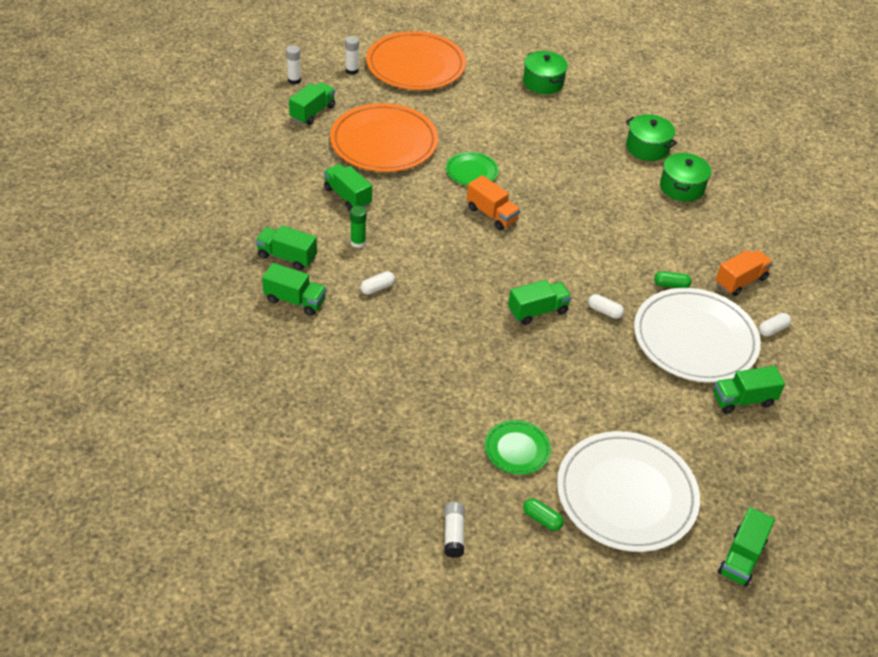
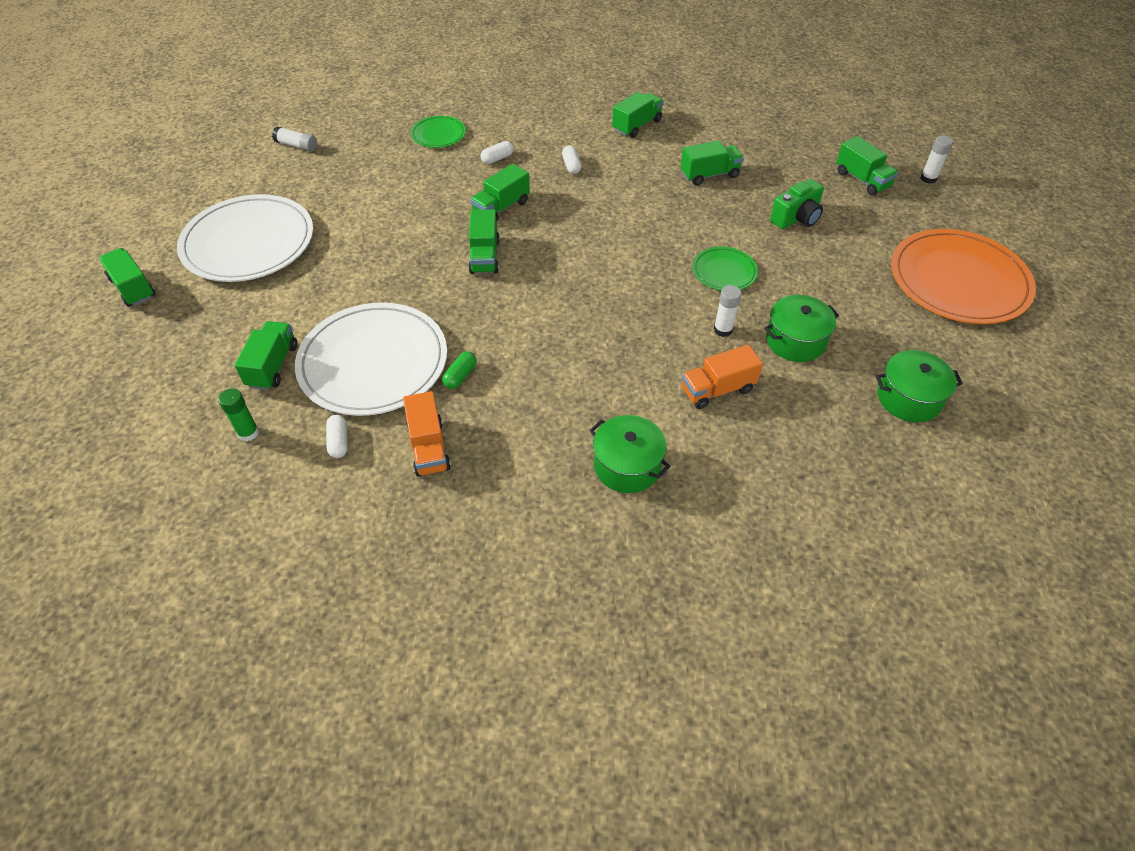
camera: 115 degrees right, 5 degrees up
(295, 300) = (580, 120): green truck -> green truck (501, 208)
(352, 70) = (947, 224): white glue stick -> white glue stick (723, 330)
(358, 242) = (638, 167): green glue stick -> green glue stick (248, 433)
(384, 142) = (796, 218): orange plate -> green camera
(491, 214) = (643, 266): orange truck -> orange truck (717, 390)
(517, 449) = (341, 196): green plate -> green plate (438, 134)
(542, 519) = (269, 190): green capsule -> none
(604, 311) = (455, 305): white capsule -> white capsule (497, 158)
(647, 148) = (726, 462): green pot -> green pot (795, 341)

